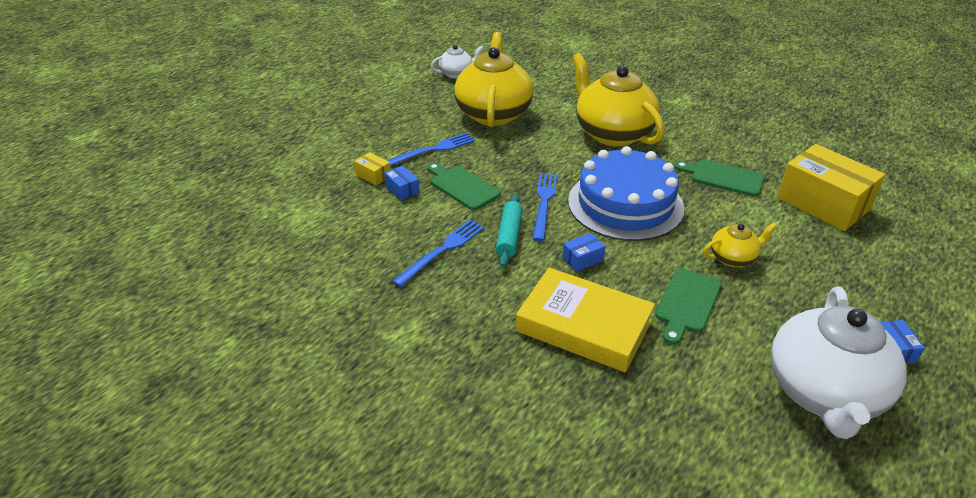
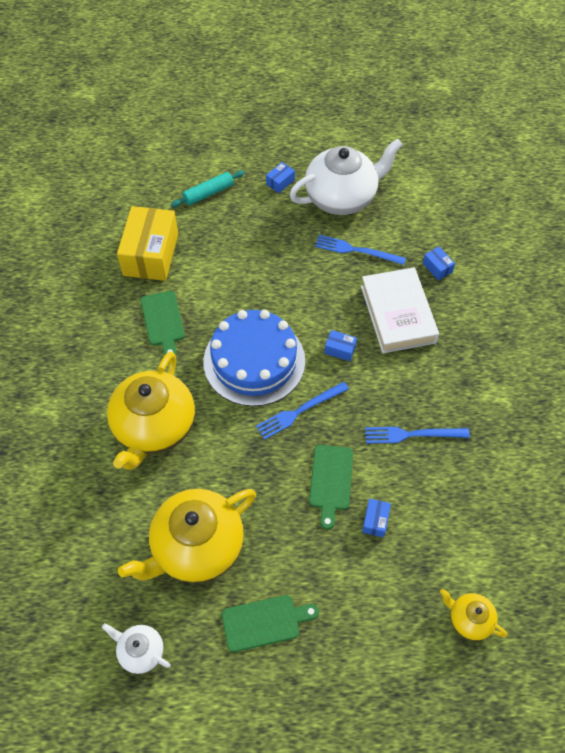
camera: 130 degrees left, 20 degrees up
(373, 175) = (379, 561): yellow box -> none
(432, 150) = (302, 548): blue fork -> blue fork (356, 250)
(509, 236) = (358, 406): turquoise rolling pin -> turquoise rolling pin (208, 193)
(584, 326) = (398, 314): yellow book -> white book
(619, 407) = (437, 268): none -> blue box
(687, 303) = (328, 277): green cutting board -> green cutting board (265, 622)
(733, 258) = (261, 275): yellow teapot -> yellow teapot (469, 619)

